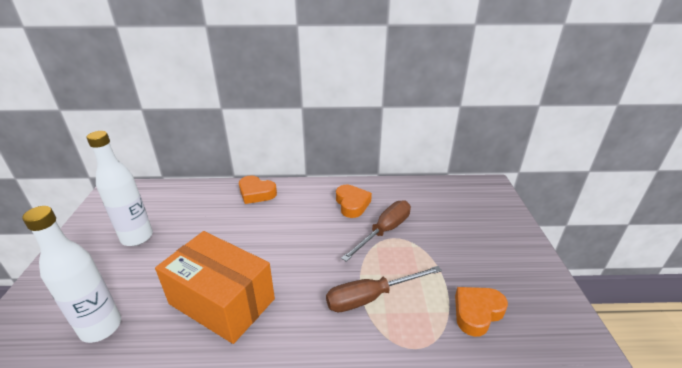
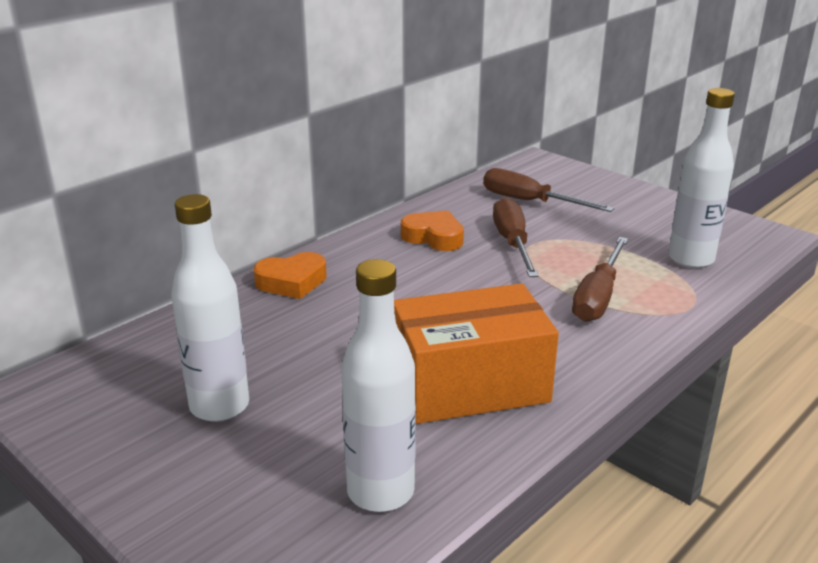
camera: 45 degrees left, 5 degrees down
(439, 210) = (530, 202): none -> brown screwdriver
(477, 312) = (691, 259): orange heart -> white bottle

